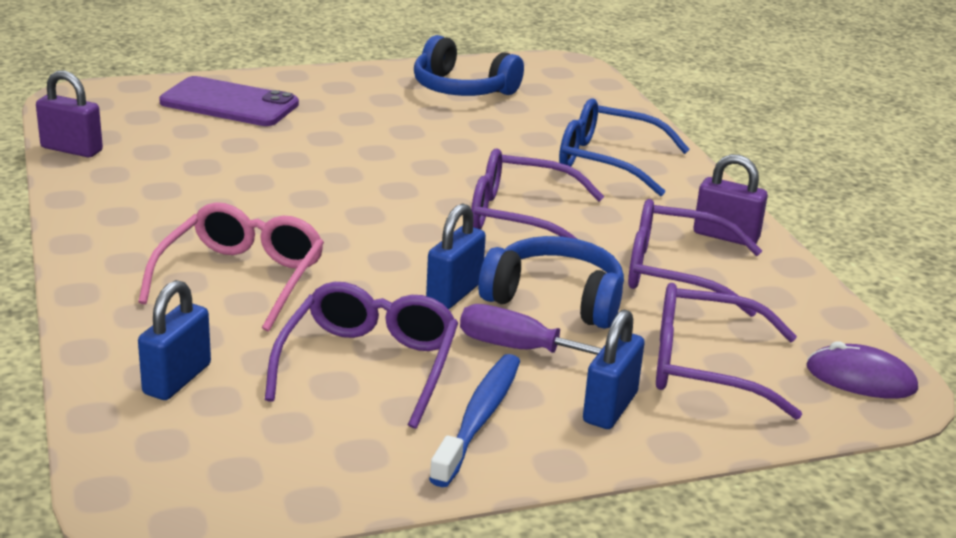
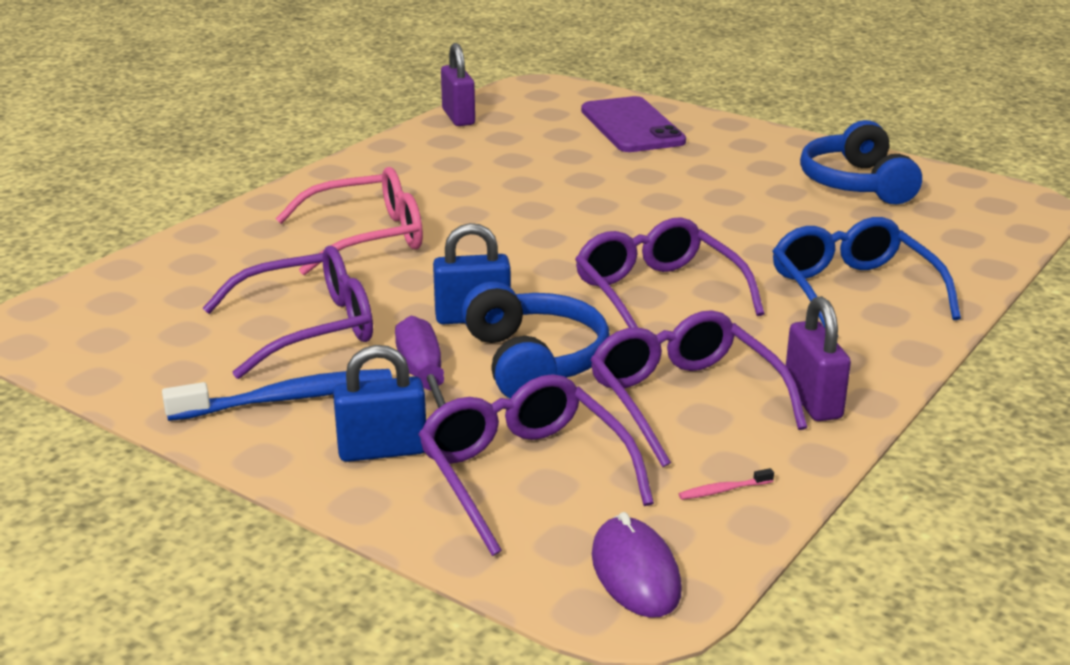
camera: 55 degrees right, 0 degrees up
(177, 379) = (197, 273): blue padlock -> none
(798, 310) = (723, 490): none -> pink toothbrush

